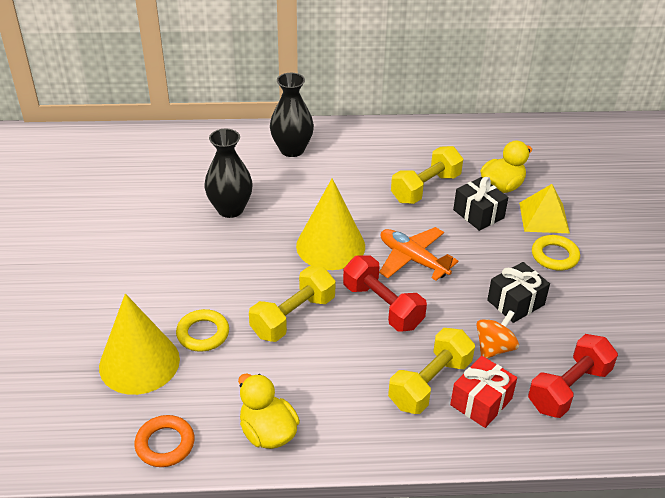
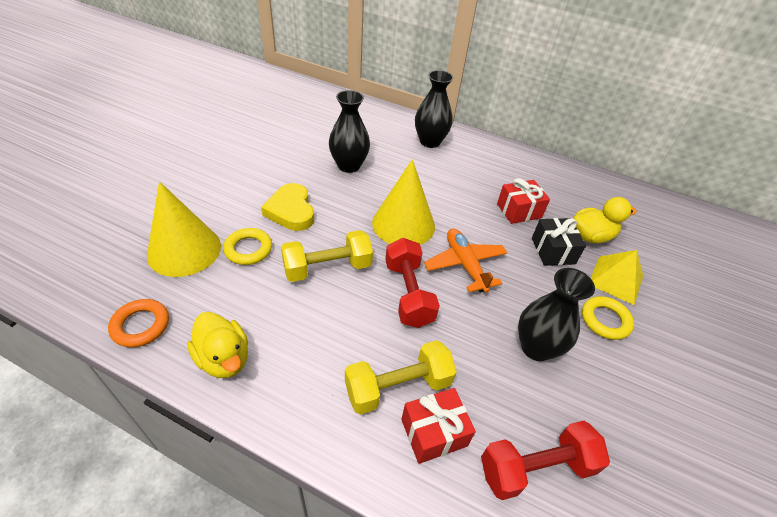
camera: 25 degrees right, 5 degrees up
(211, 279) = (291, 211): none -> yellow heart
(268, 432) = (224, 358): yellow duck -> yellow duck turned 150 degrees clockwise
(425, 188) = (519, 211): yellow dumbbell -> red gift
(494, 348) = (485, 383): orange spinning top -> none
(515, 302) = (536, 347): black gift -> black vase

